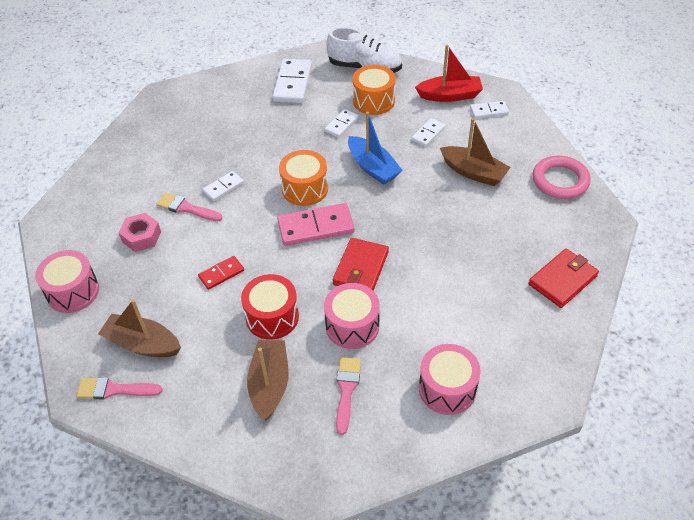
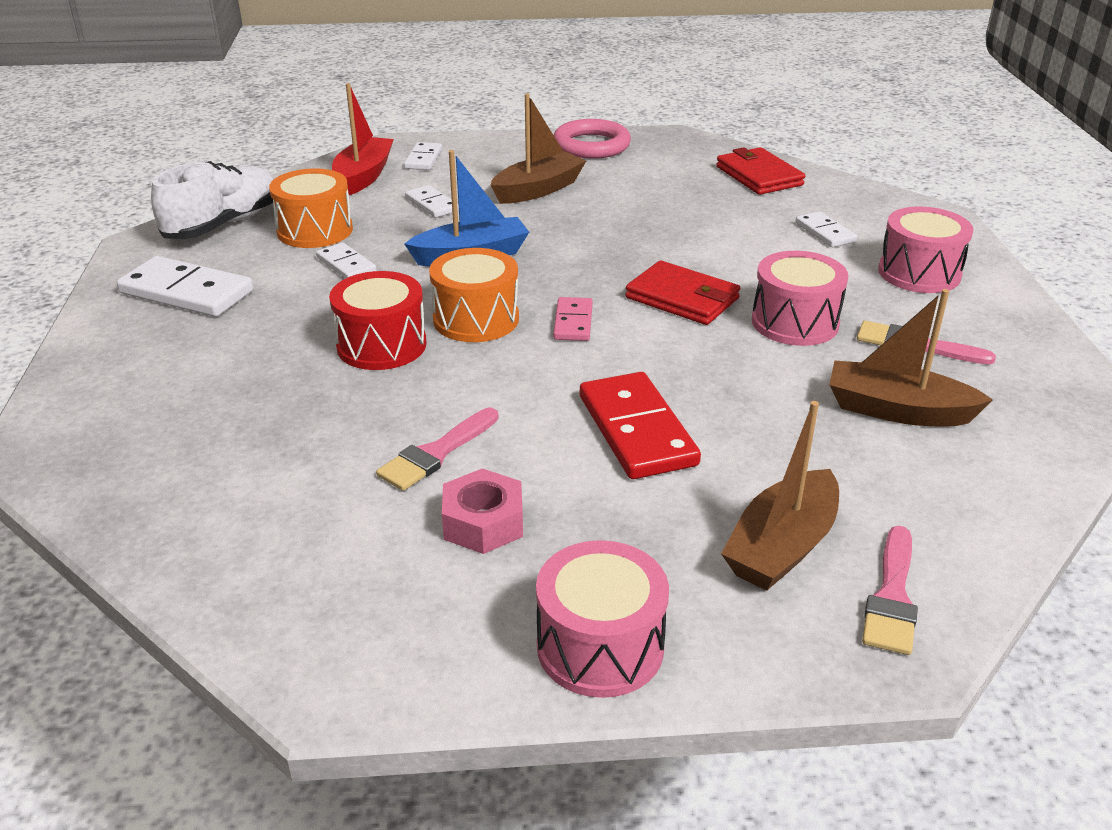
camera: 75 degrees left, 15 degrees down
(221, 274) = (636, 430): red domino -> red domino, size x1.80
(223, 187) = (410, 402): white domino -> white domino (825, 232)
(272, 317) = (756, 390): red drum -> red drum (381, 345)
(316, 227) = (573, 322): pink domino -> pink domino, size x0.56

